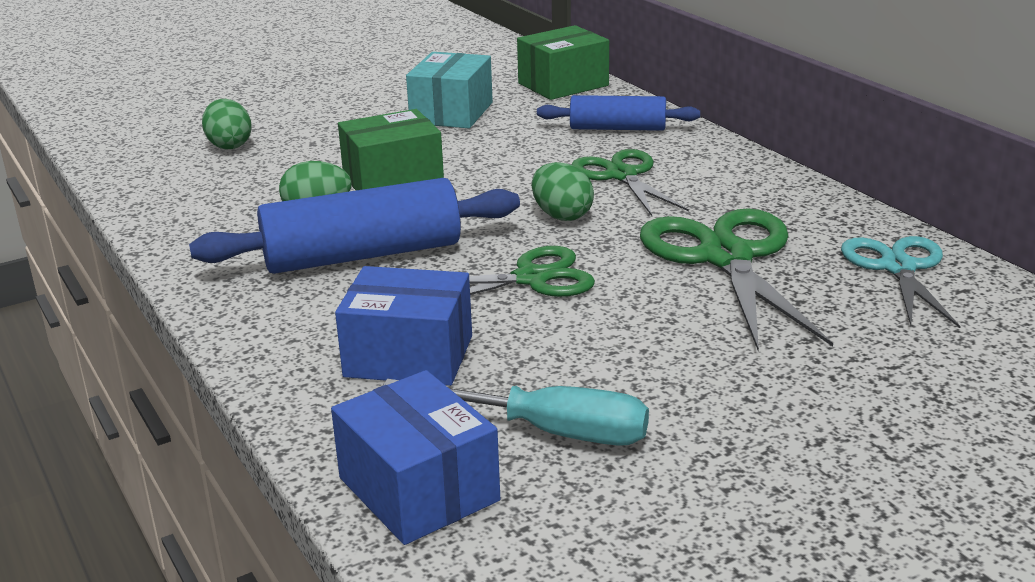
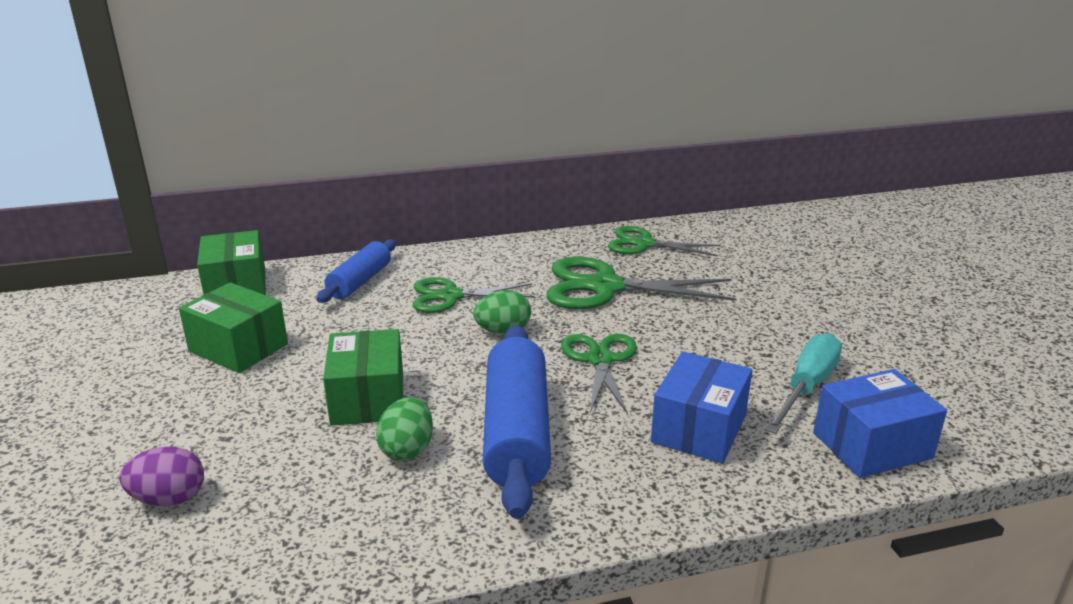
camera: 75 degrees left, 0 degrees up
(229, 145) = (169, 499): green egg -> purple egg
(452, 113) = (238, 347): turquoise box -> green box
(898, 268) = (644, 244): turquoise scissors -> green scissors

